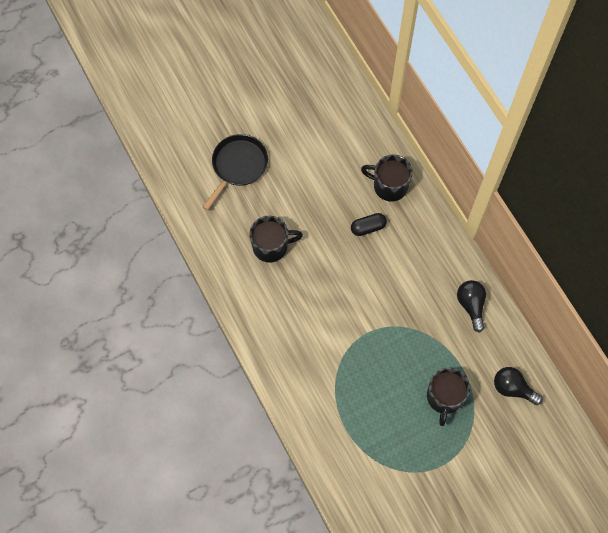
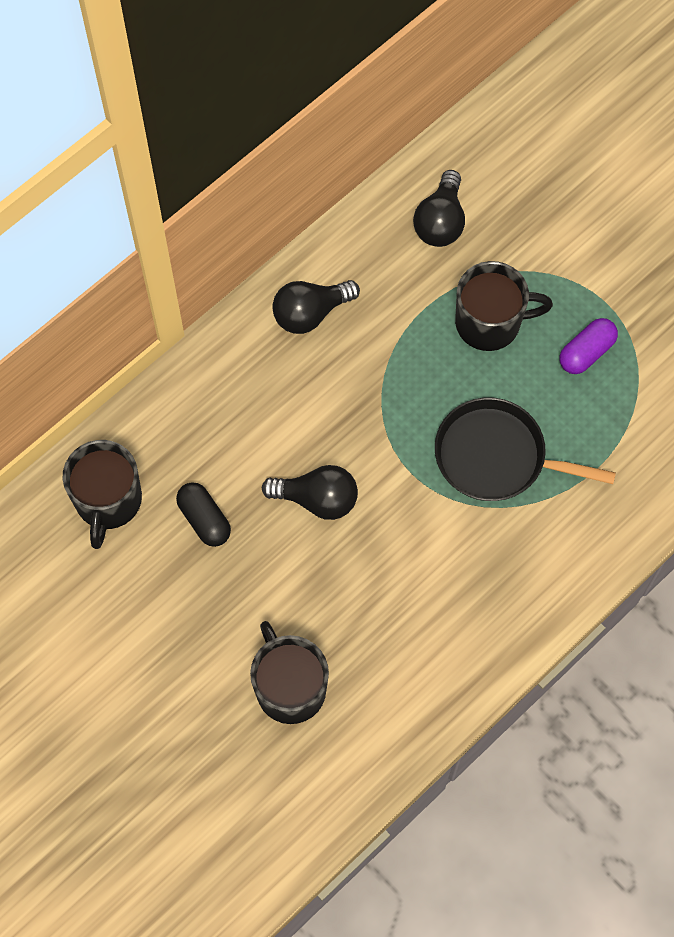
camera: 105 degrees left, 0 degrees up
(238, 166) = (131, 802): black pan -> black pan (496, 456)
(365, 283) = (317, 499): none -> black light bulb
(414, 444) = (586, 352): none -> purple capsule

